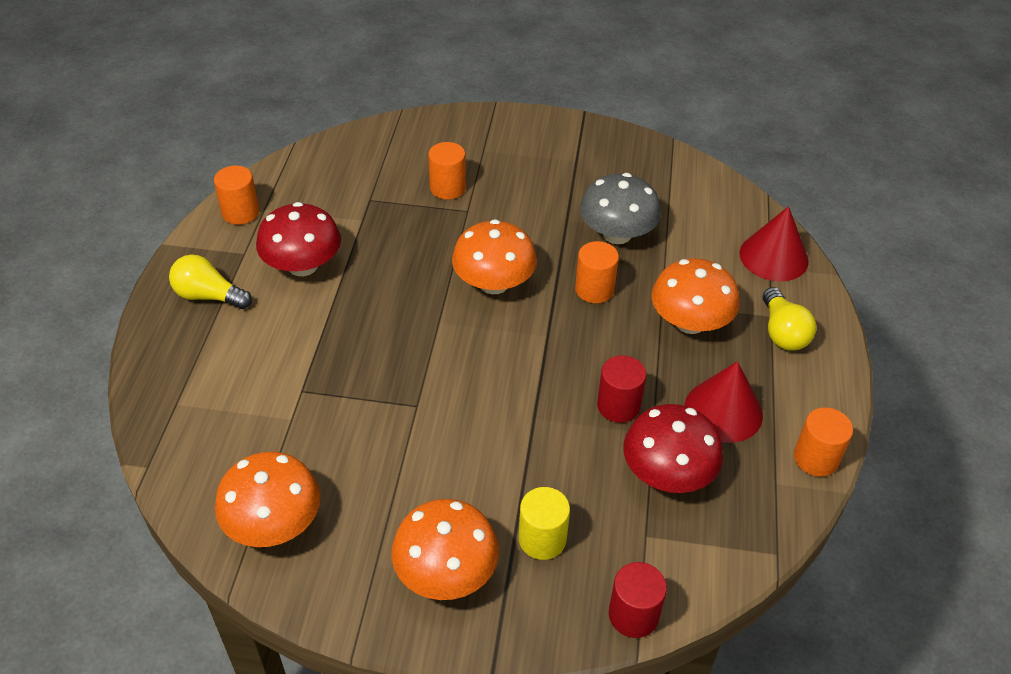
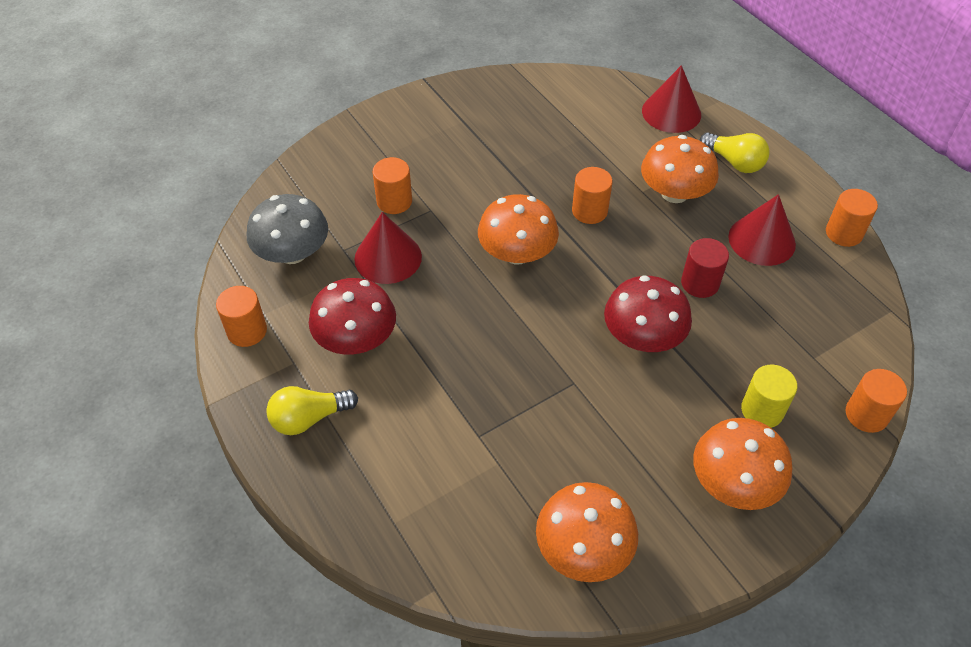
camera: 40 degrees left, 5 degrees up
(393, 224) = (388, 257): none -> red cone
(617, 234) = (556, 160): grey mushroom -> grey mushroom (292, 253)
(633, 615) = (866, 414): red cylinder -> orange cylinder
(667, 473) = (779, 307): red mushroom -> red mushroom (643, 336)

